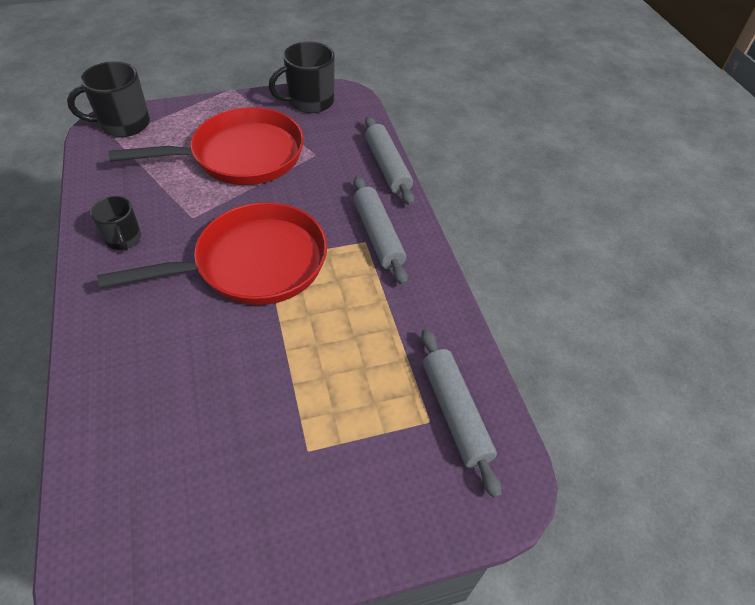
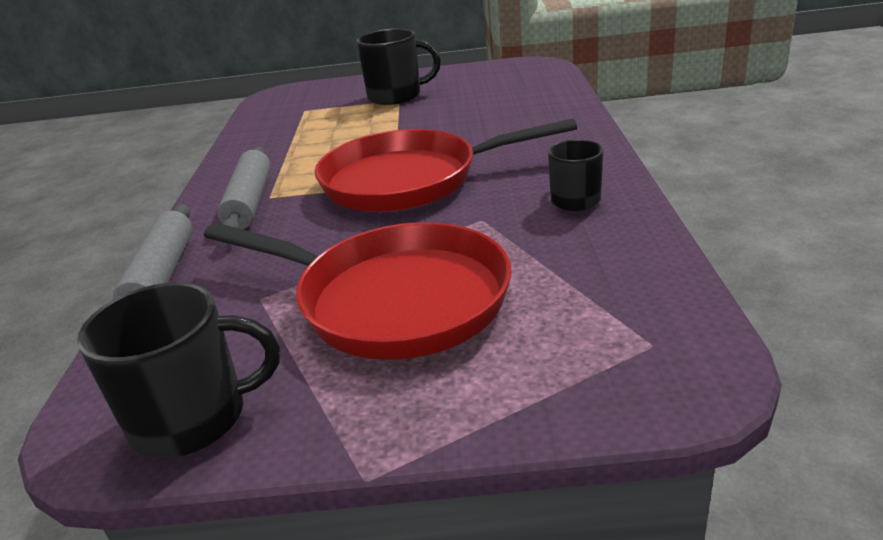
camera: 160 degrees left, 20 degrees down
(123, 124) = (644, 377): black mug -> black mug (396, 96)
(240, 156) = (392, 299): red pan -> red pan turned 150 degrees counterclockwise
(455, 413) = (283, 113): grey rolling pin -> none

